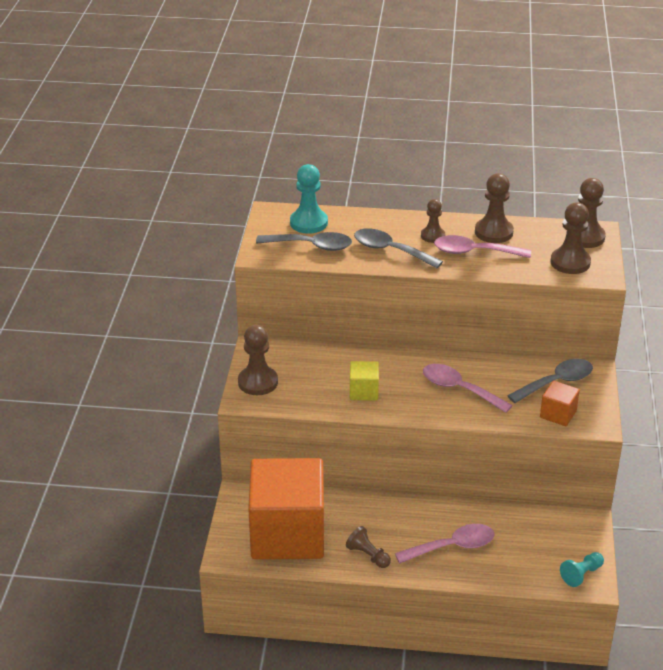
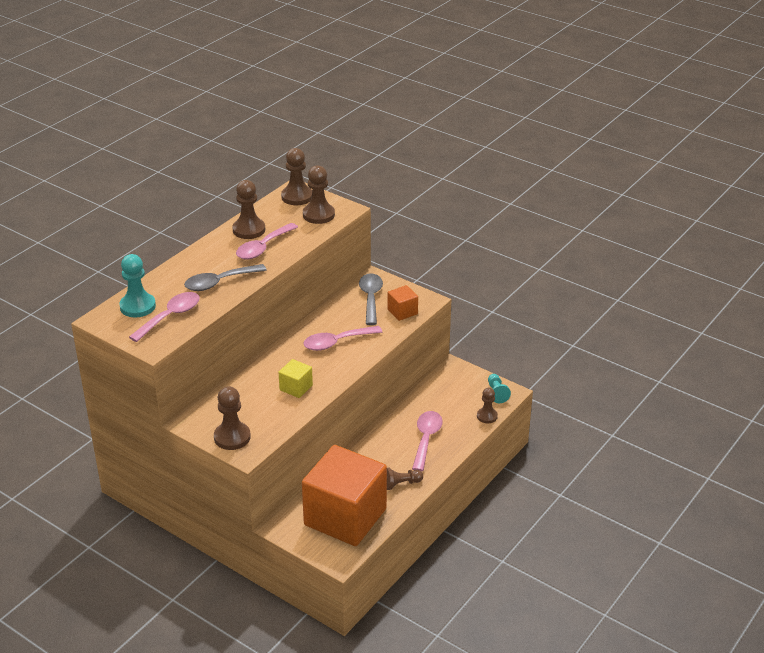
camera: 60 degrees left, 0 degrees up
(311, 246) = (170, 316): grey spoon -> pink spoon
(432, 236) = (223, 257): brown pawn -> brown pawn (487, 416)

